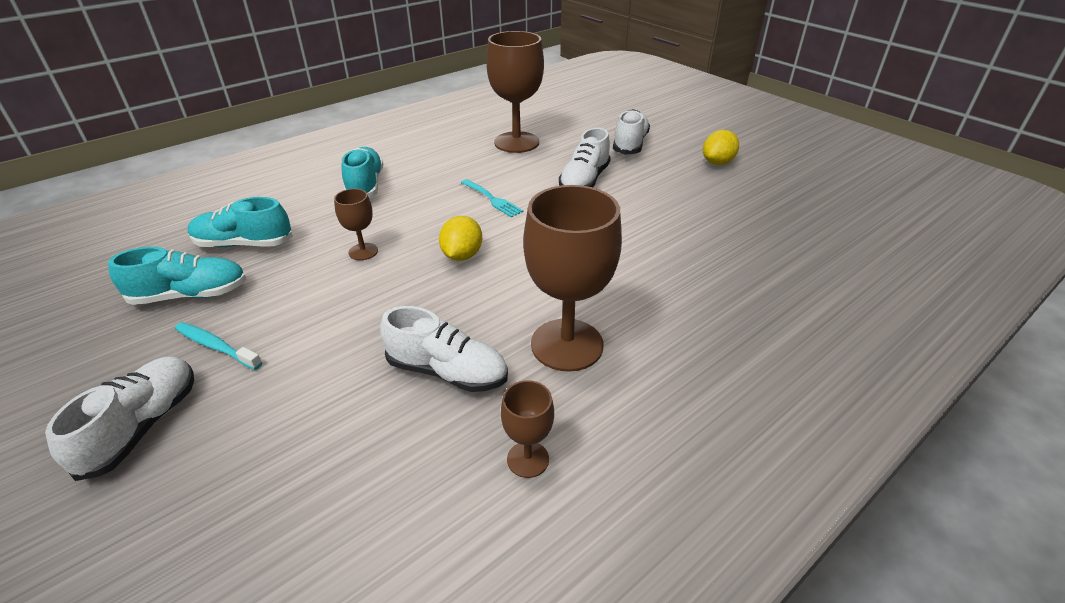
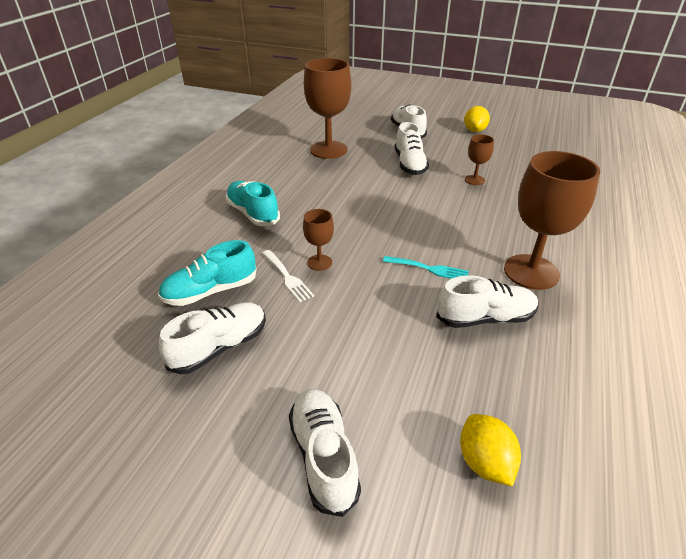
camera: 30 degrees left, 0 degrees up
(190, 295) = (219, 347): turquoise shoe -> white shoe
(216, 346) = (299, 374): turquoise toothbrush -> none
(319, 255) = (287, 277): none -> white fork
(462, 255) = (394, 240): yellow lemon -> yellow lemon (484, 462)
(492, 199) = (364, 195): turquoise fork -> turquoise fork (429, 269)
(528, 459) = (595, 347): brown goblet -> brown goblet (474, 180)

